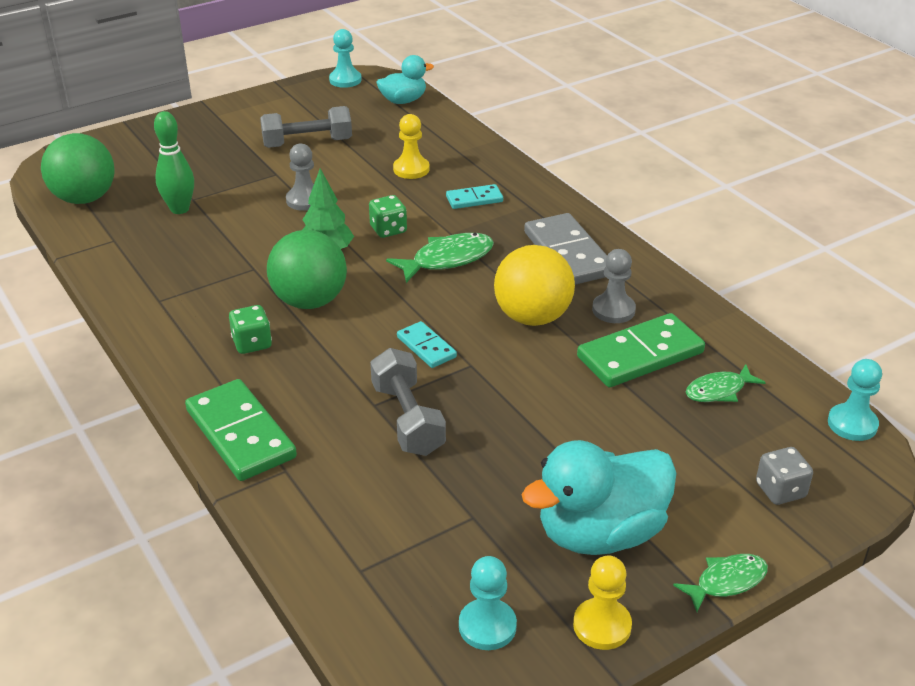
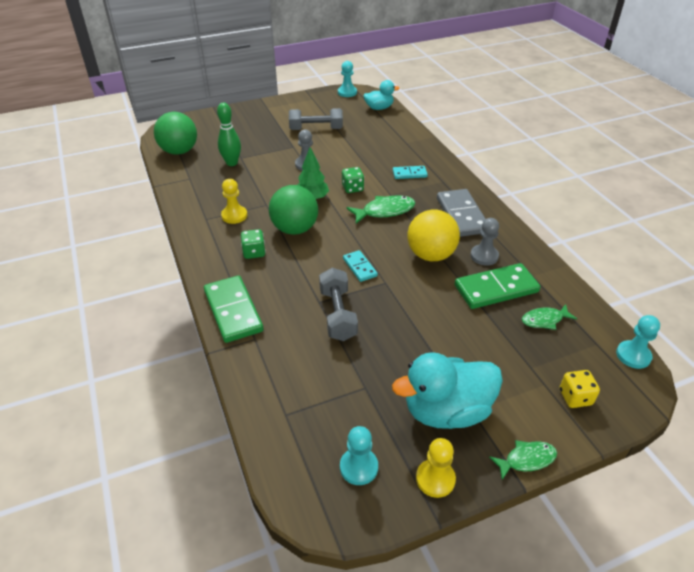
camera: 10 degrees right, 5 degrees up
(411, 169) = (374, 151): yellow pawn -> yellow pawn (234, 215)
(780, 490) = (575, 397): grey dice -> yellow dice

